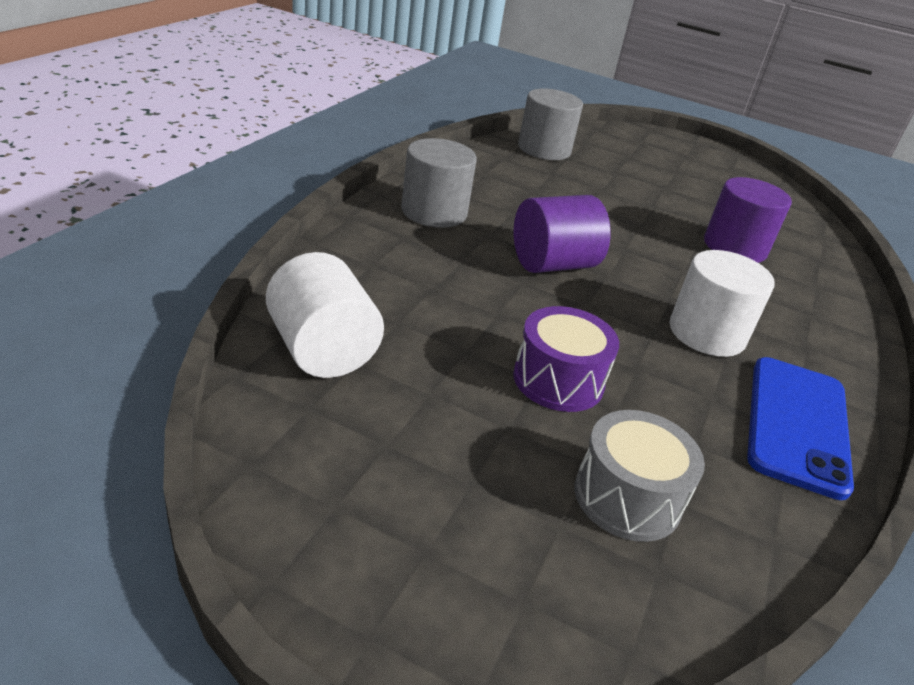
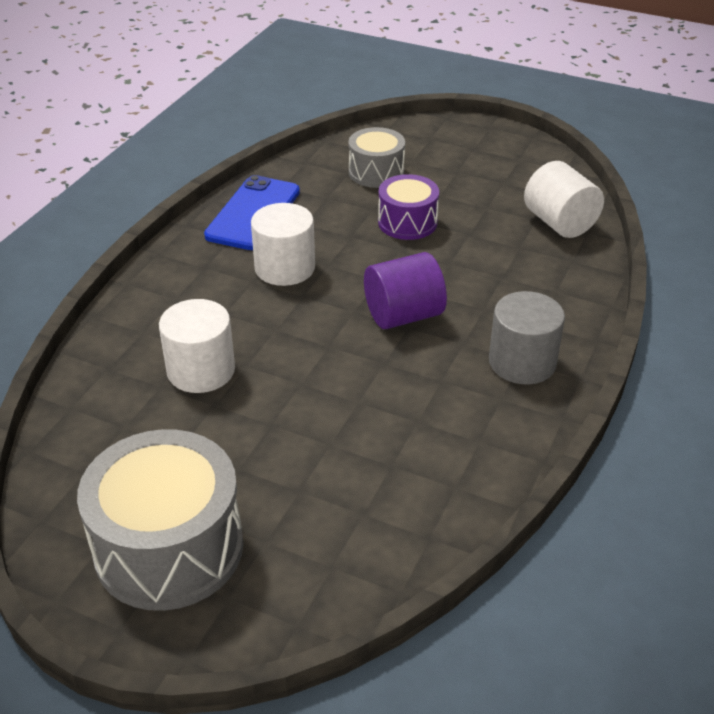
camera: 175 degrees left, 5 degrees up
(544, 149) = (399, 524): grey cylinder -> none
(689, 162) = (169, 547): none -> grey drum
(735, 247) = (201, 370): purple cylinder -> white cylinder

